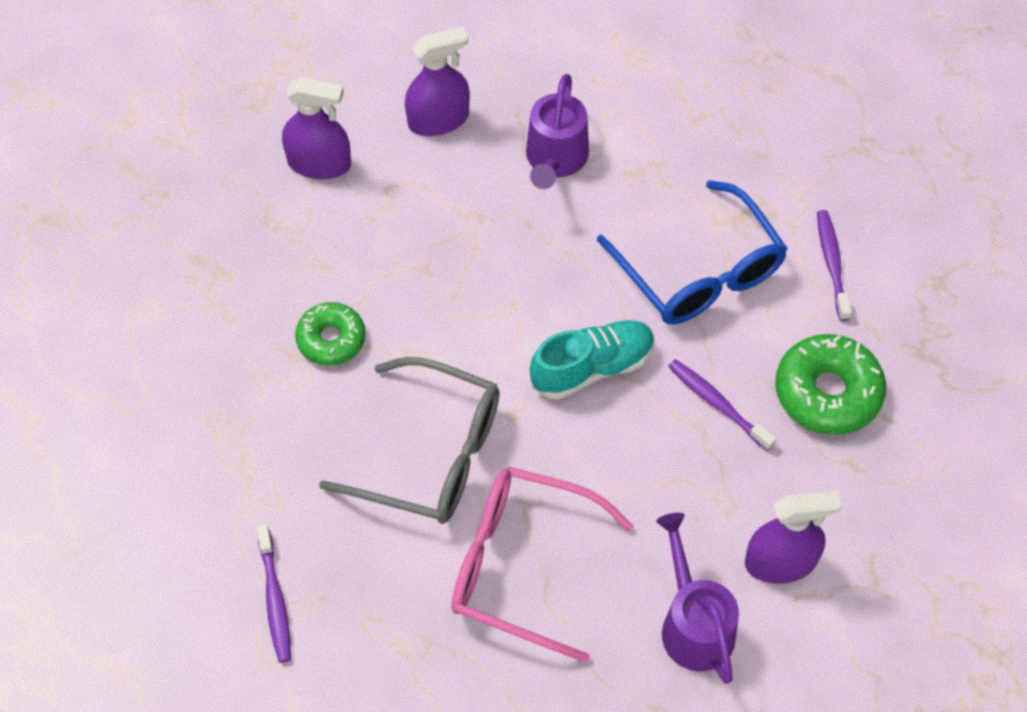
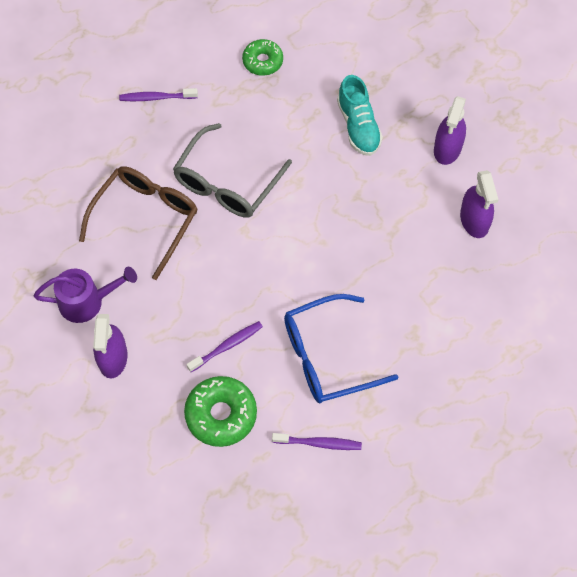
camera: 100 degrees right, 5 degrees up
(331, 339) = (315, 141): green donut -> green donut (262, 61)
(522, 566) = (146, 219): pink glasses -> brown glasses
(555, 160) = (431, 285): purple watering can -> none
(592, 368) = (267, 279): turquoise shoe -> turquoise shoe (358, 126)

